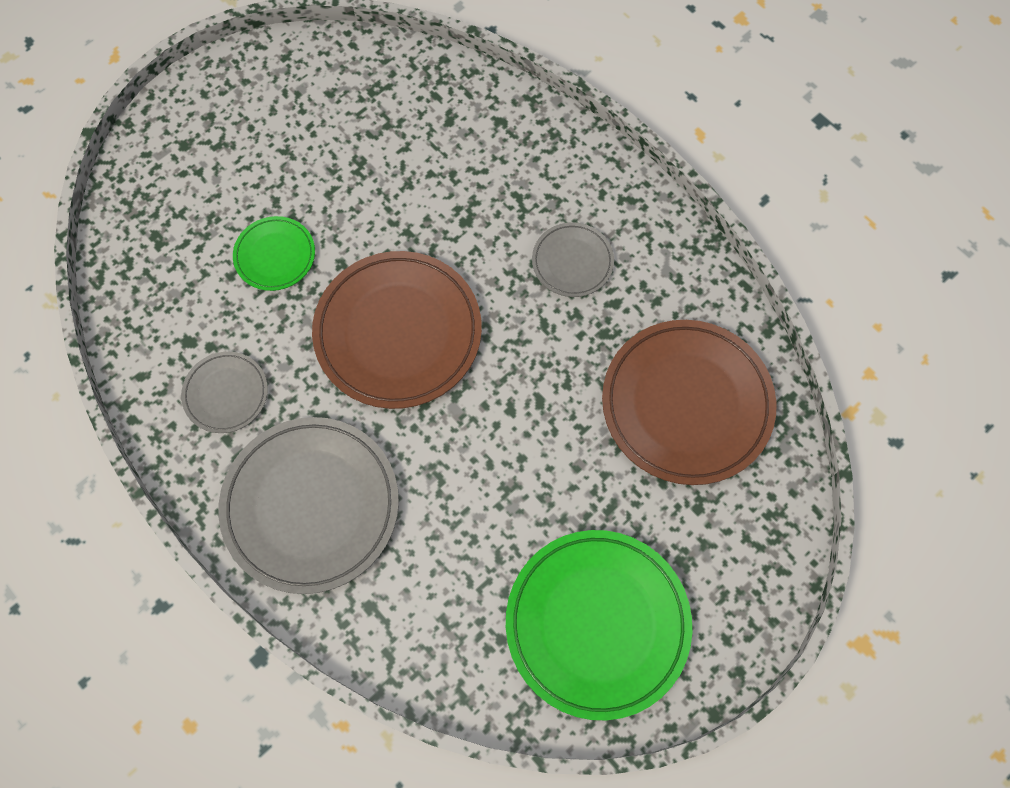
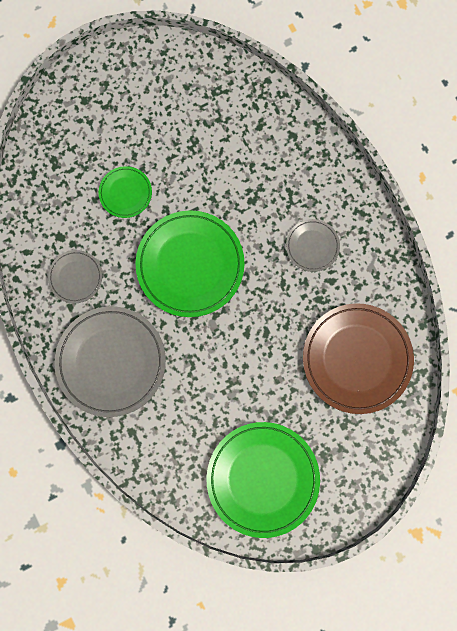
camera: 15 degrees right, 10 degrees up
(398, 332) = (190, 265): brown plate -> green plate

